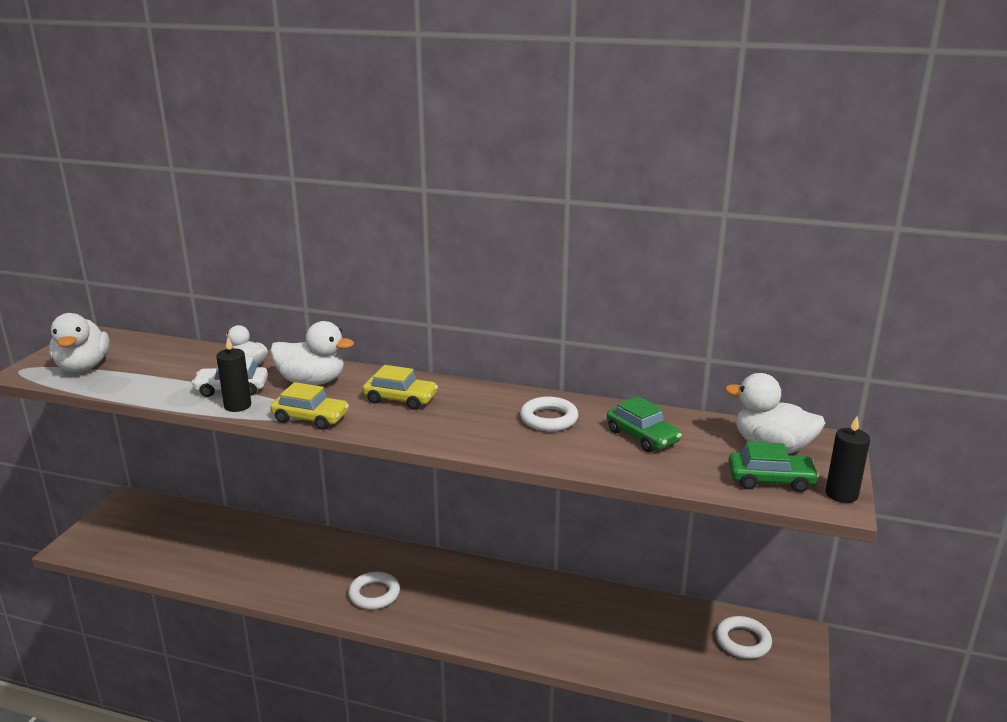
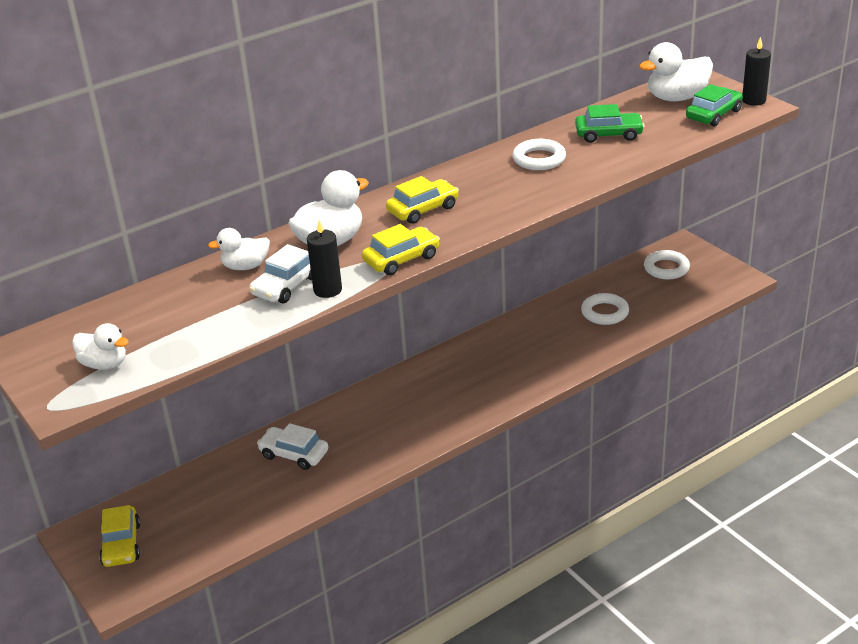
camera: 50 degrees left, 10 degrees up
(83, 367) = (104, 364): white duck -> white duck, size x0.63
(126, 523) = (121, 544): none -> yellow car
(272, 549) = (294, 454): none -> white car
(374, 594) = (430, 415): white ring -> white ring (605, 312)

